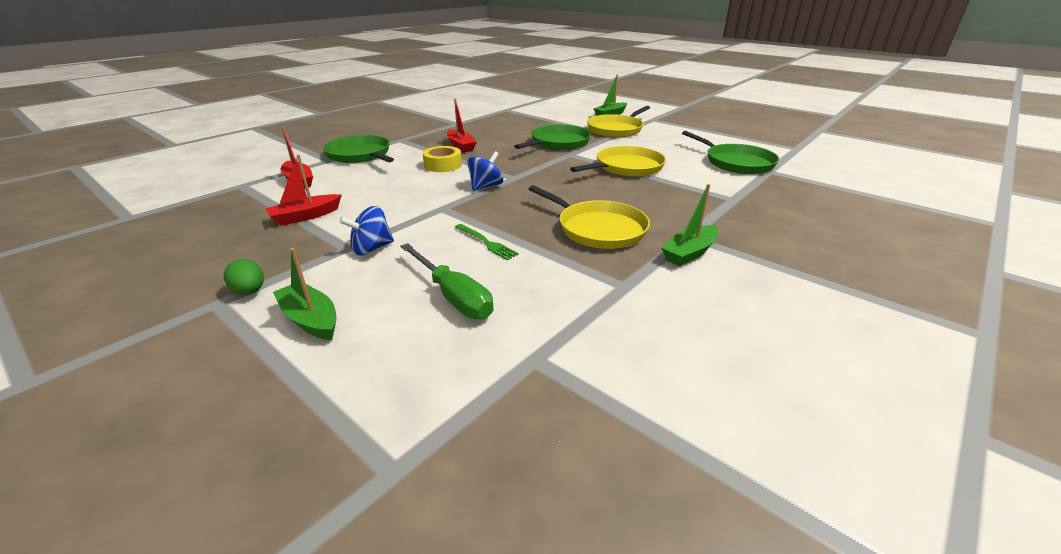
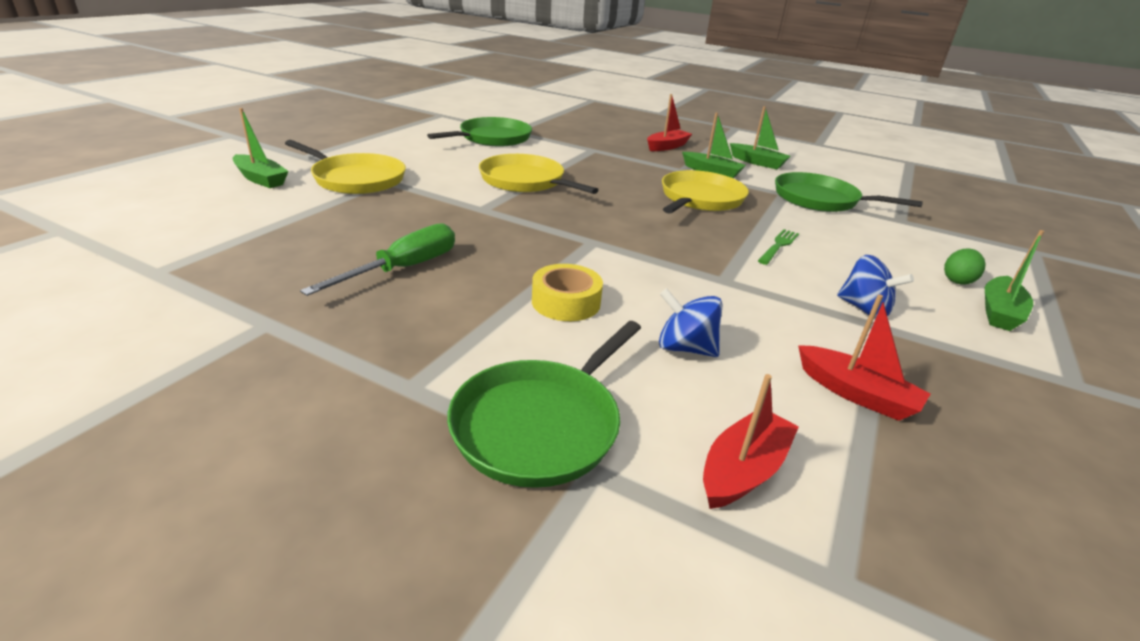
camera: 105 degrees left, 0 degrees up
(250, 291) = (1030, 367): green egg -> green egg (957, 280)
(453, 296) = (879, 252): green screwdriver -> green screwdriver (403, 269)
(461, 146) = (454, 297): red boat -> red boat (667, 146)
(486, 186) = (635, 258): blue spinning top -> blue spinning top (685, 348)
(558, 143) = (427, 216): green pan -> green pan (820, 200)
(755, 300) = (757, 162): none -> green boat

